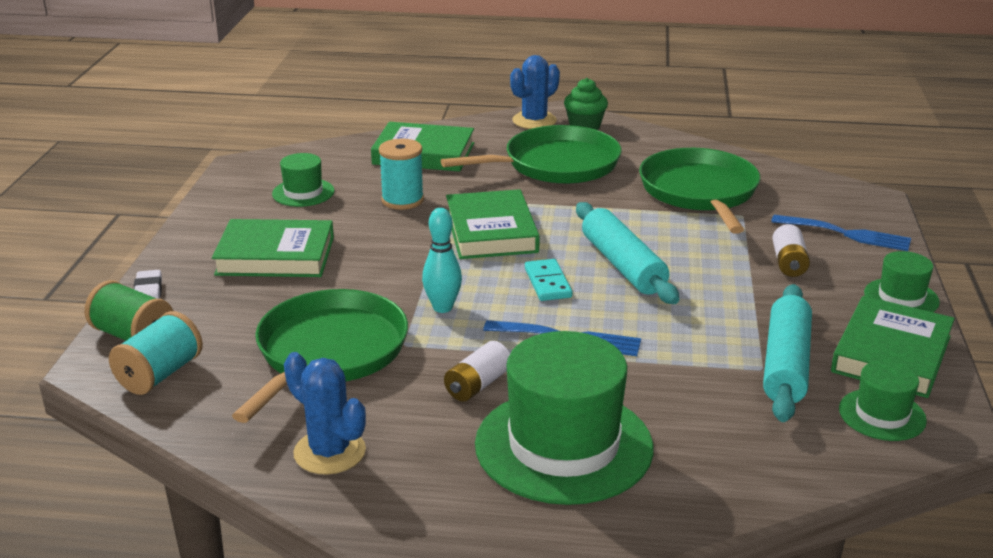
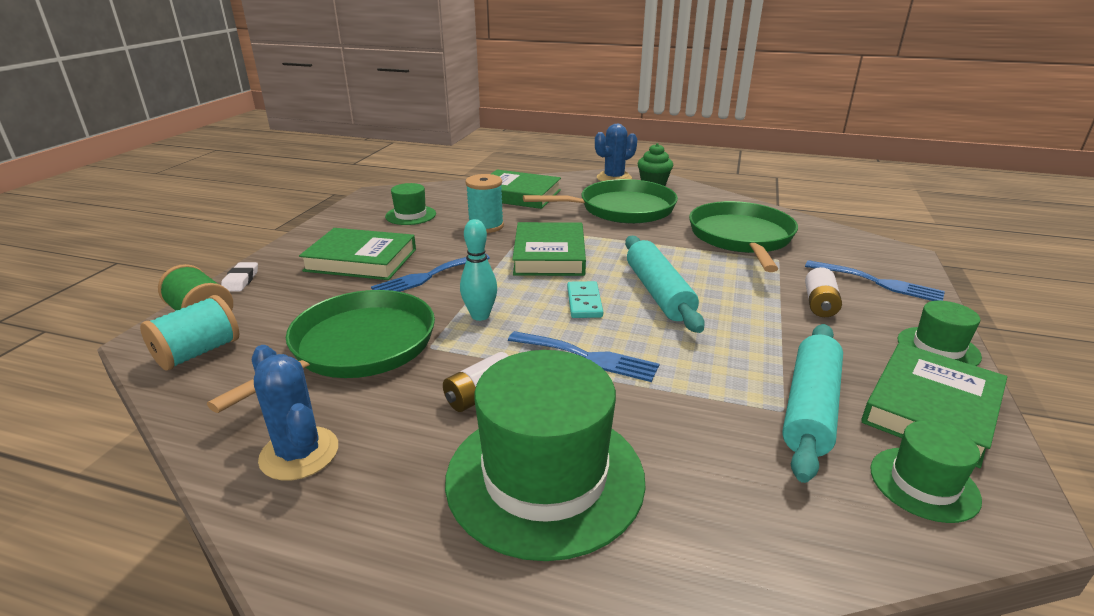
camera: 10 degrees right, 0 degrees up
(364, 269) = (428, 276): none -> blue fork

